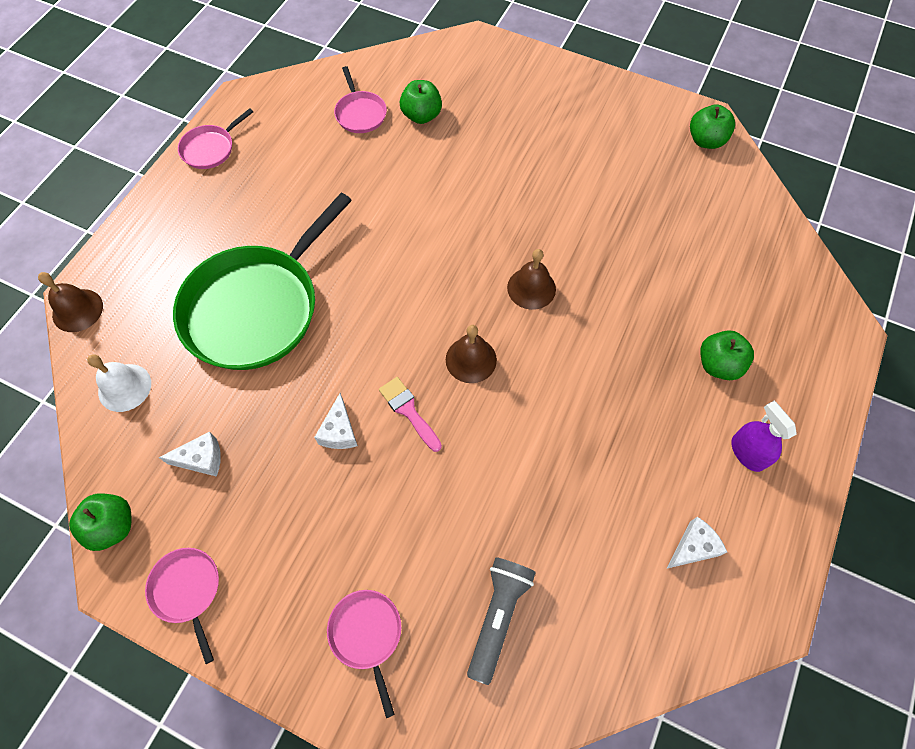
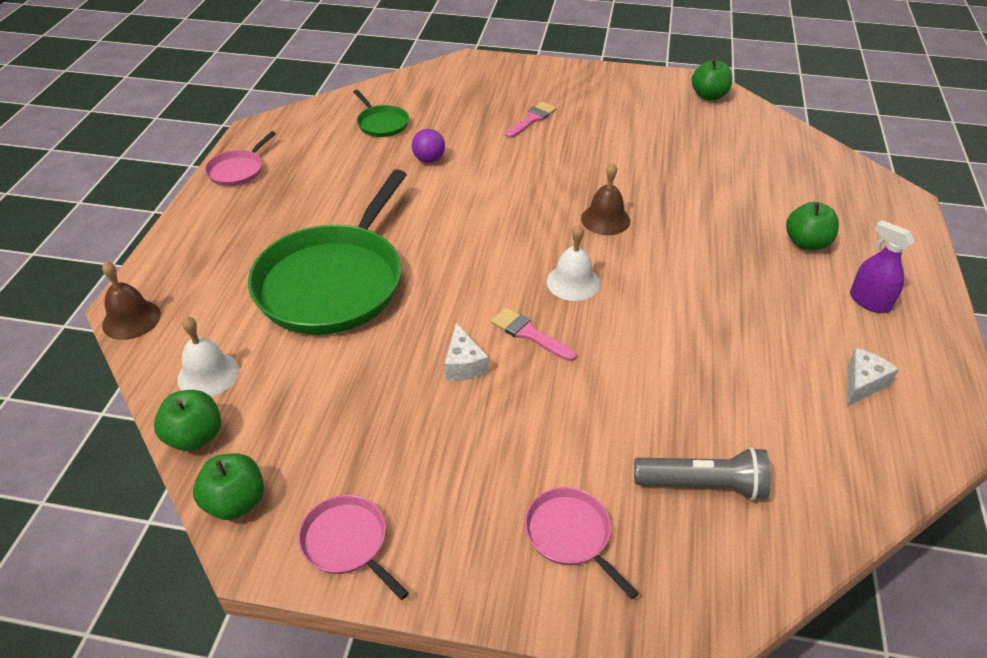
camera: 15 degrees left, 20 degrees down
(202, 459) = (320, 419): white cheese -> none
(360, 113) = (381, 123): pink pan -> green pan
(390, 172) = (429, 160): none -> purple ball
(421, 116) = (442, 117): green apple -> green apple (195, 437)
(471, 359) = (573, 282): brown bell -> white bell
(498, 616) = (703, 485): grey flashlight -> grey flashlight turned 90 degrees clockwise
(509, 137) = (532, 119): none -> pink brush

